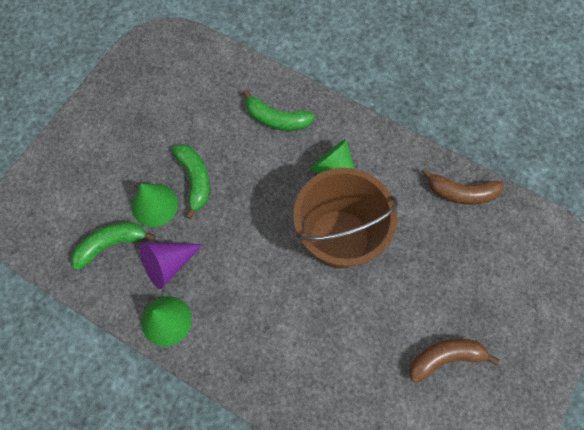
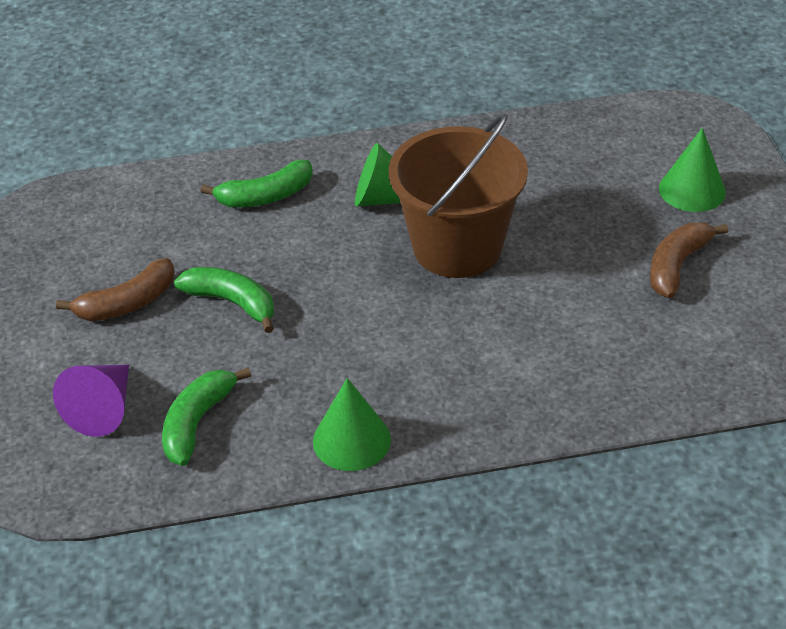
camera: 40 degrees left, 25 degrees down
(154, 205) = (209, 354): green cone -> green cone (692, 190)
(168, 264) = (291, 392): purple cone -> purple cone (103, 409)
(461, 193) = (534, 137): brown banana -> brown banana (127, 303)

